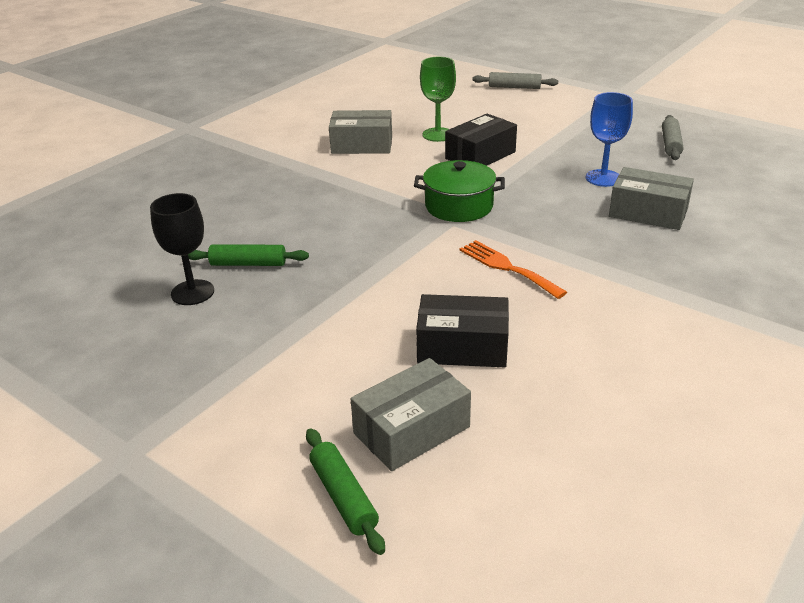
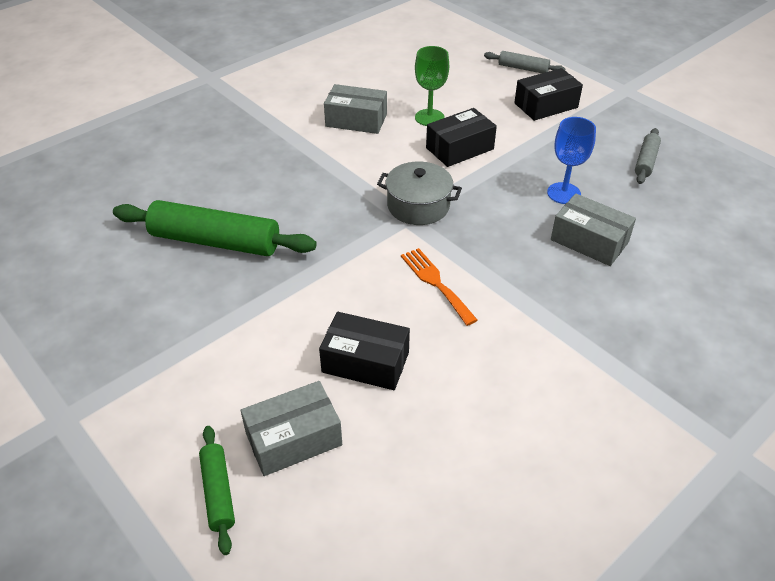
camera: 10 degrees right, 10 degrees up
(192, 292) = (161, 264): black goblet -> none
(248, 264) = (215, 241): green rolling pin -> green rolling pin, size x1.96
(459, 206) = (418, 206): green pot -> grey pot
(551, 112) = (546, 105): none -> black box

